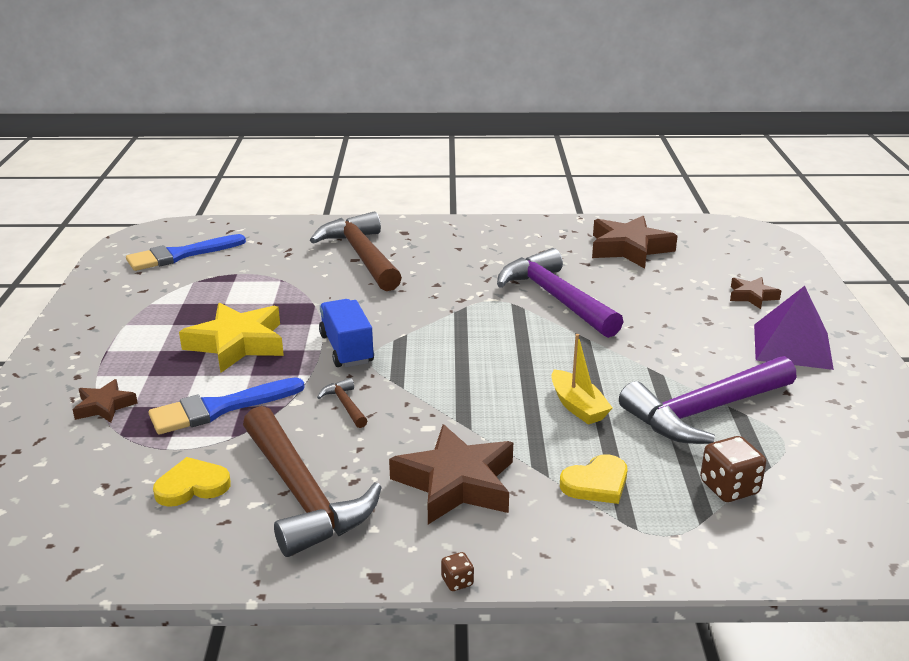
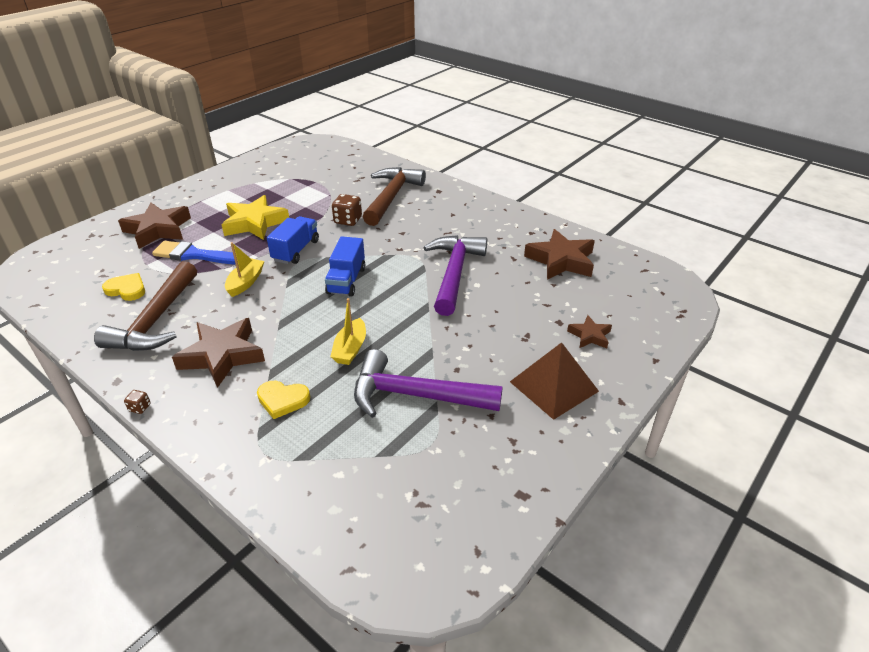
camera: 40 degrees right, 10 degrees up
(104, 406) = (158, 230): brown star -> brown star, size x1.88
(180, 255) = (307, 160): blue brush -> none
(345, 405) = (245, 282): brown hammer -> yellow boat
(459, 351) = (346, 280): none -> blue truck
(729, 488) = (344, 451): brown dice -> brown dice (348, 220)
(792, 346) = (554, 386): purple pyramid -> brown pyramid

